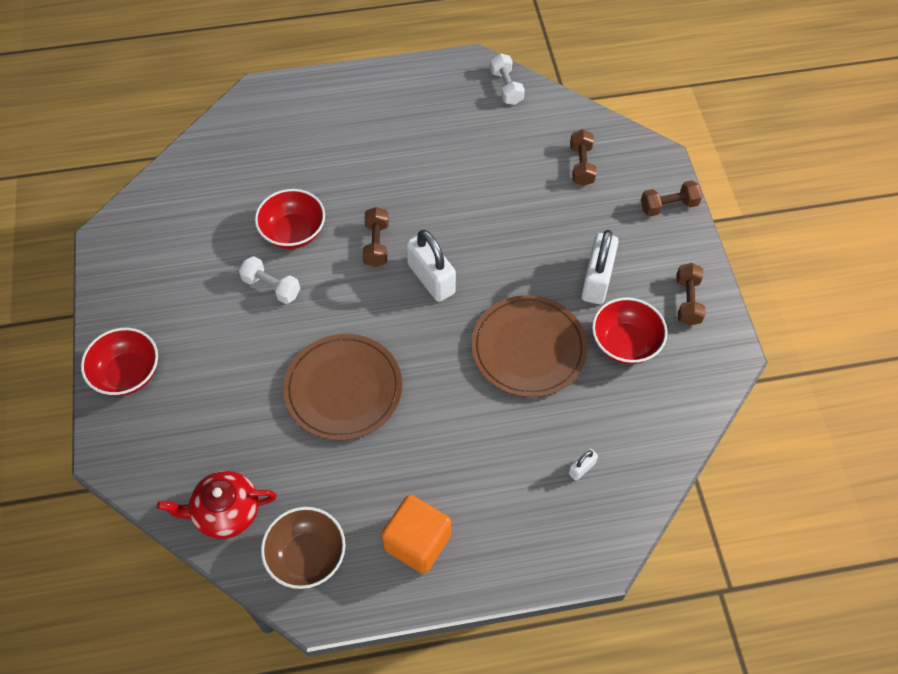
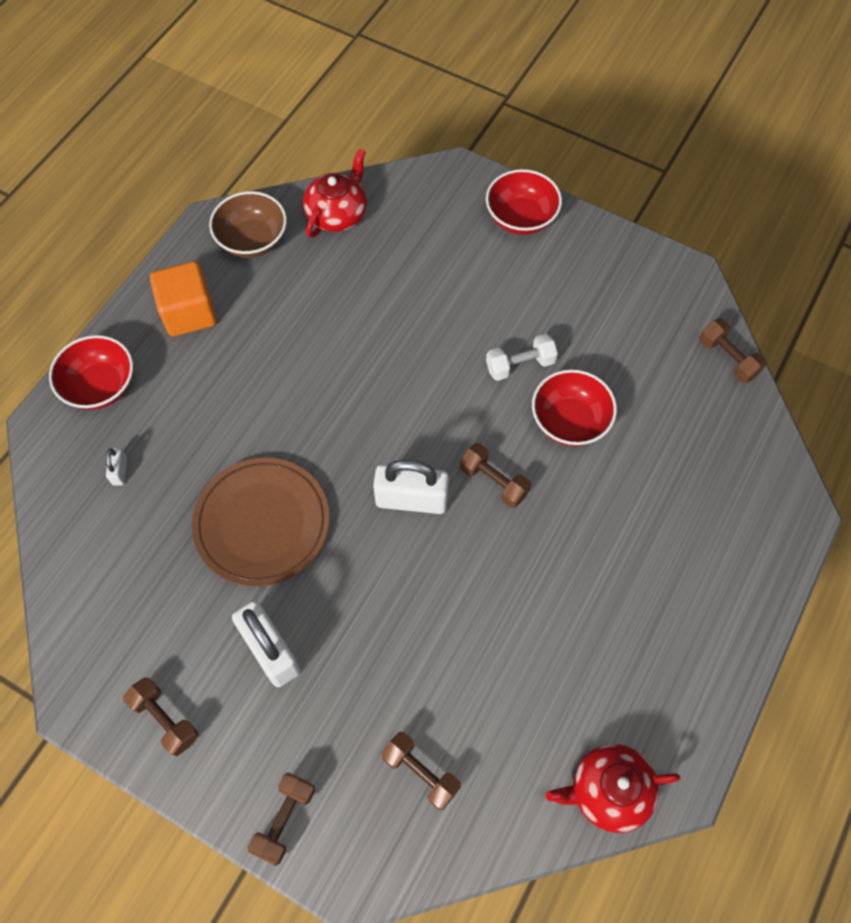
camera: 130 degrees right, 5 degrees up
(167, 179) = (727, 358): none -> brown dumbbell
(343, 389) = (365, 351): brown plate -> none
(506, 87) = (608, 790): white dumbbell -> red teapot
(625, 343) = (184, 613): red bowl -> red bowl (101, 386)

